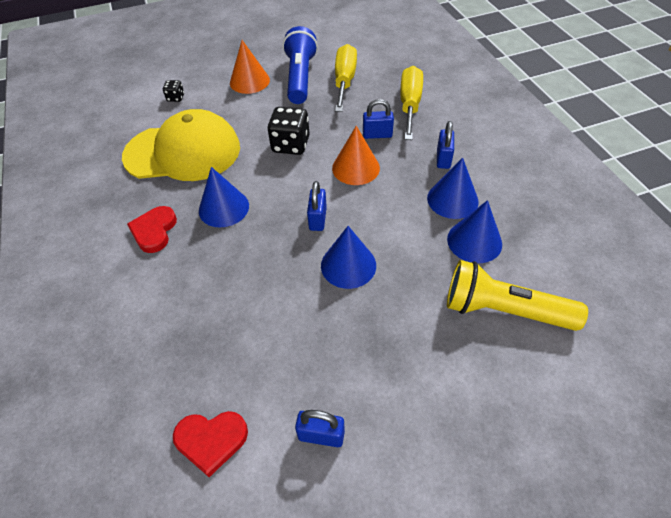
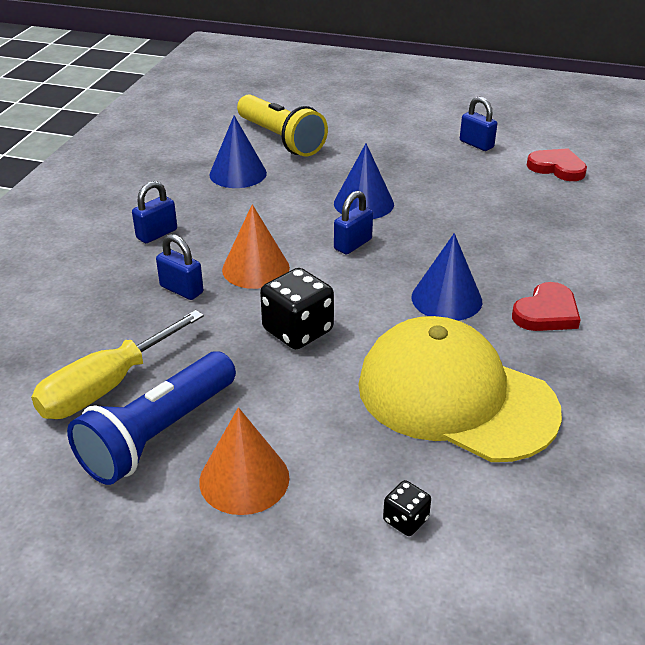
camera: 145 degrees left, 15 degrees down
(410, 105) = (87, 304): yellow screwdriver -> none
(452, 199) = (207, 203): blue cone -> none

